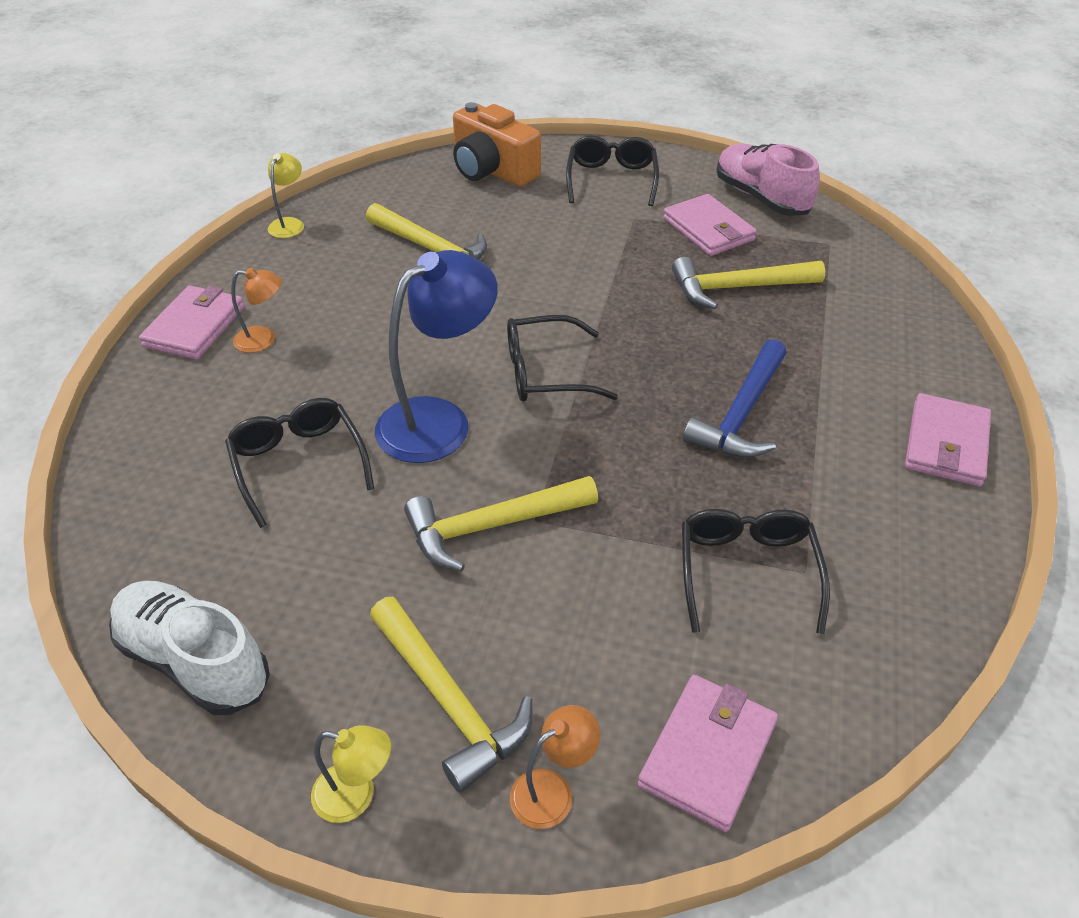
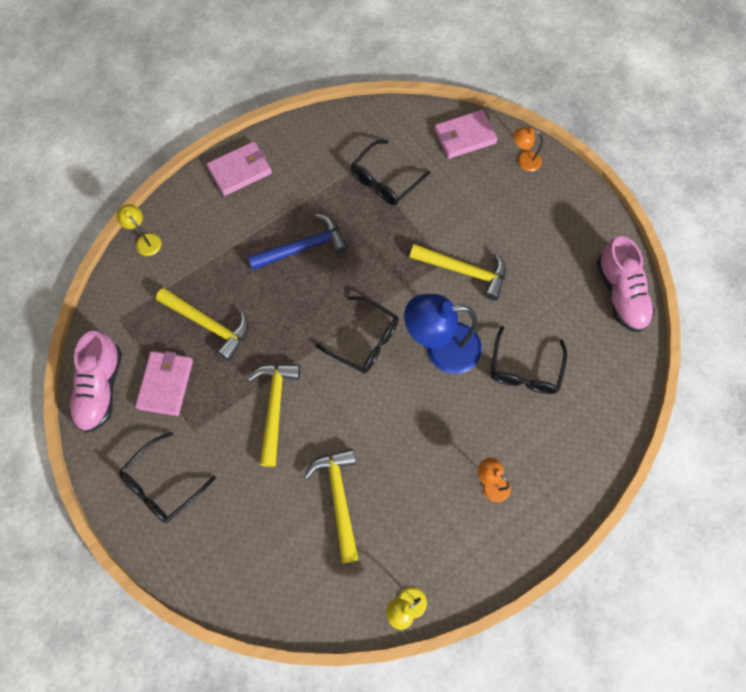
camera: 140 degrees left, 25 degrees up
(194, 661) = (620, 293): white shoe -> pink shoe
(195, 326) = (523, 528): pink wallet -> none
(356, 796) = (588, 202): yellow lamp -> yellow lamp (145, 240)
(449, 701) = (536, 211): yellow hammer -> yellow hammer (275, 407)
(492, 170) = (225, 564): orange camera -> none

